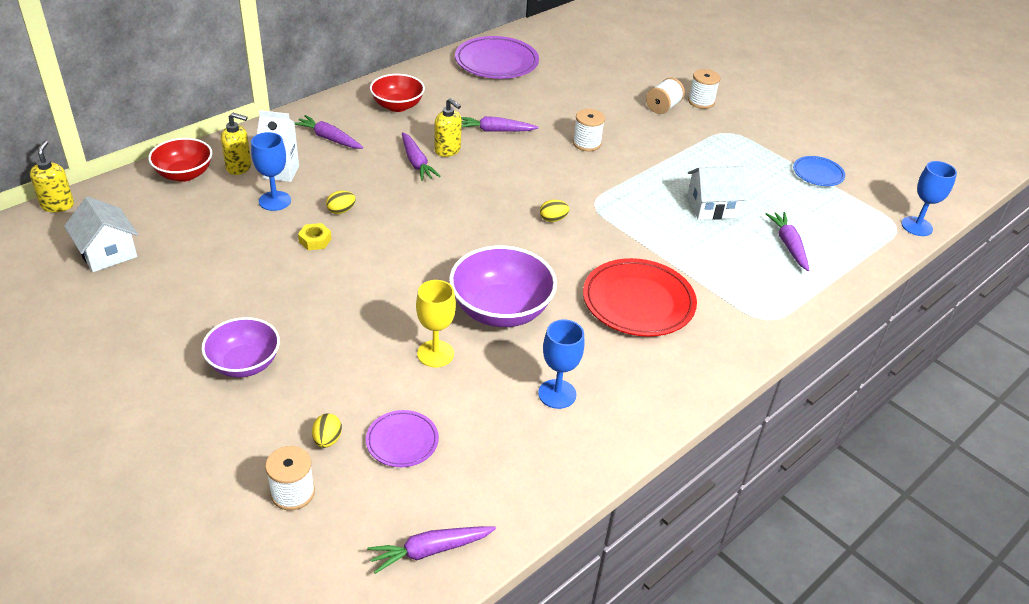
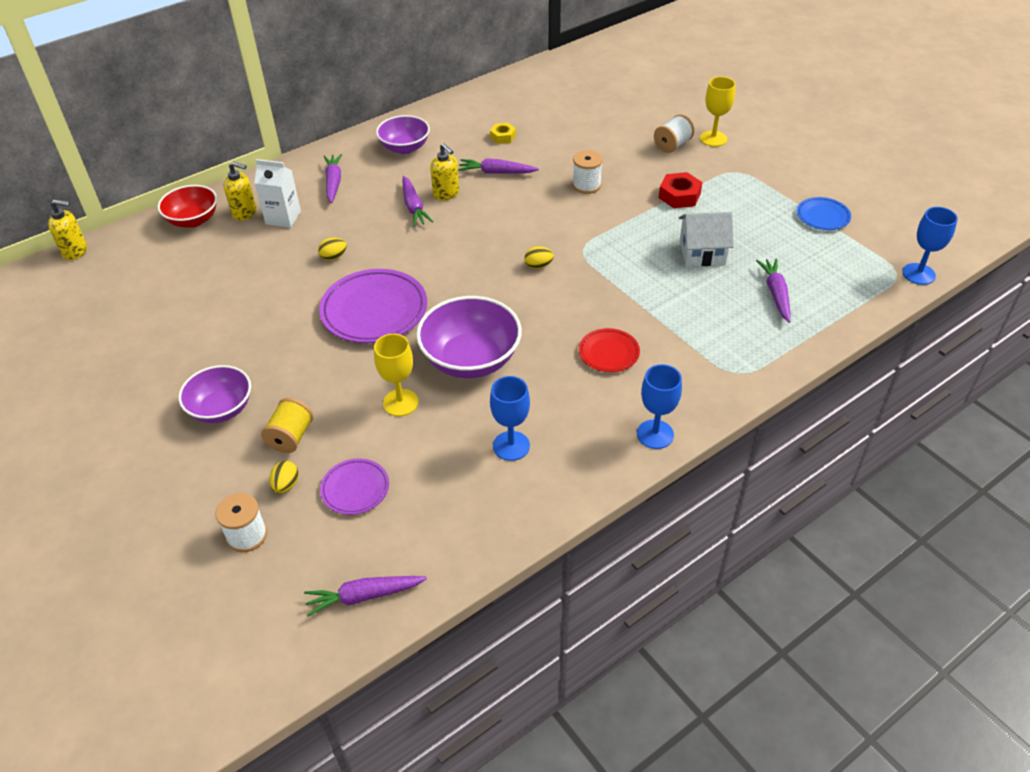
camera: 10 degrees right, 5 degrees up
(57, 205) = (75, 251): yellow soap dispenser -> yellow soap dispenser turned 90 degrees clockwise
(107, 252) = (113, 298): white house -> none
(275, 201) = (273, 247): blue goblet -> blue goblet (655, 434)
(315, 240) = (304, 287): yellow nut -> yellow nut (503, 136)
(324, 390) = (291, 437): none -> yellow spool
(329, 138) = (333, 182): purple carrot -> purple carrot turned 45 degrees clockwise
(397, 106) = (405, 148): red bowl -> purple bowl
(496, 62) = (510, 99): purple plate -> purple plate (374, 310)
(638, 302) = (608, 353): red plate -> red plate, size x0.54
(679, 154) = (679, 196): none -> red nut
(701, 102) = (713, 139): white spool -> yellow goblet

